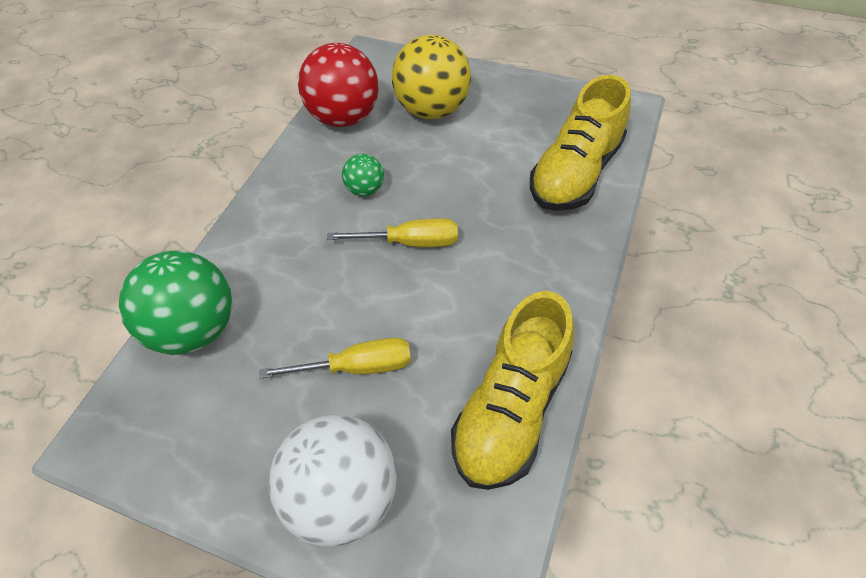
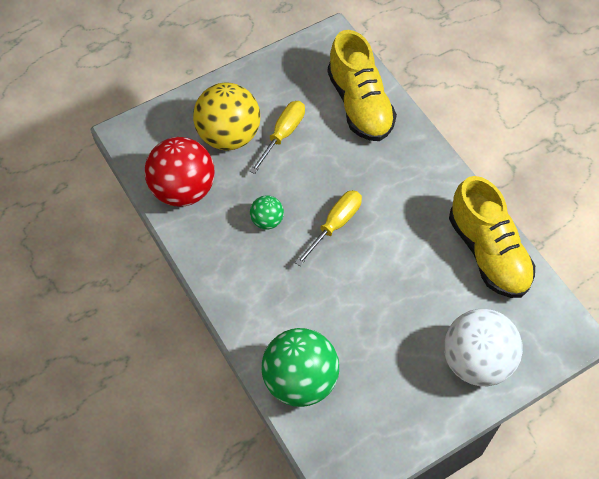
camera: 55 degrees left, 5 degrees up
(357, 367) = (402, 308): yellow screwdriver -> yellow screwdriver (283, 135)

